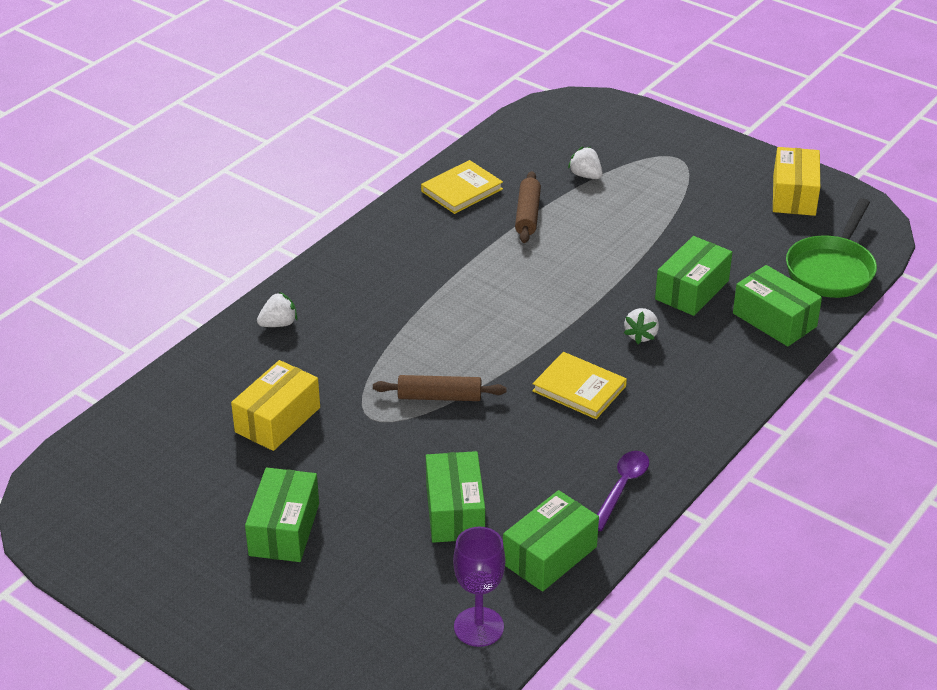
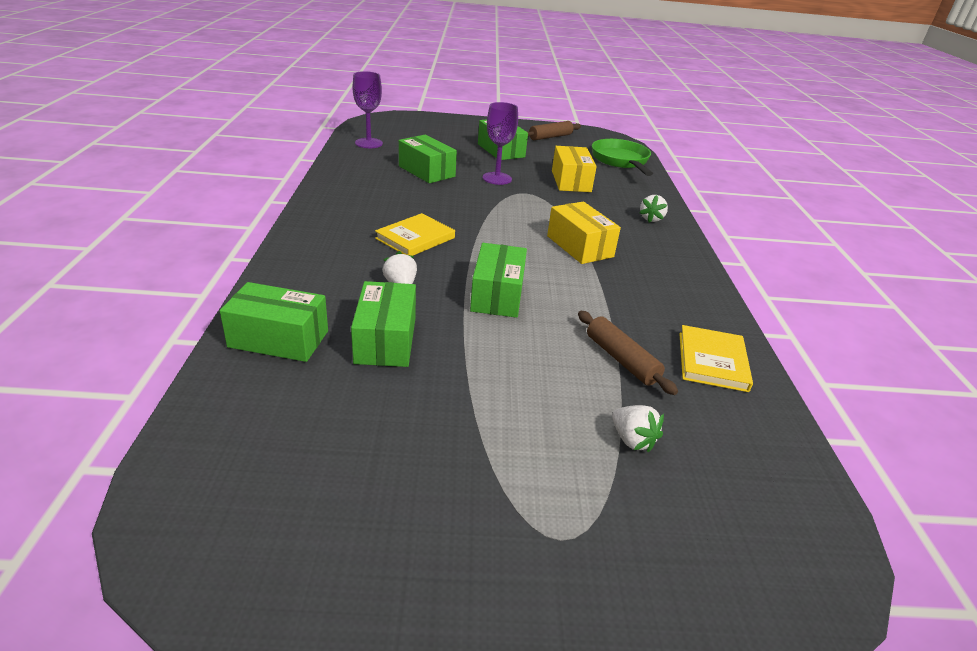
camera: 140 degrees right, 5 degrees down
(372, 460) = (497, 178): none -> purple goblet
(439, 397) = (501, 211): brown rolling pin -> brown rolling pin (550, 137)
(550, 555) = (356, 168): green box -> green box (497, 295)
(579, 388) = (415, 238): yellow book -> yellow book turned 45 degrees counterclockwise
(585, 175) = (632, 440): white strawberry -> white strawberry turned 45 degrees clockwise
(622, 488) = (337, 199): purple spoon -> none
(794, 195) = (334, 547): yellow box -> yellow box (579, 246)
(831, 269) = (228, 427): green pan -> green pan (621, 161)

